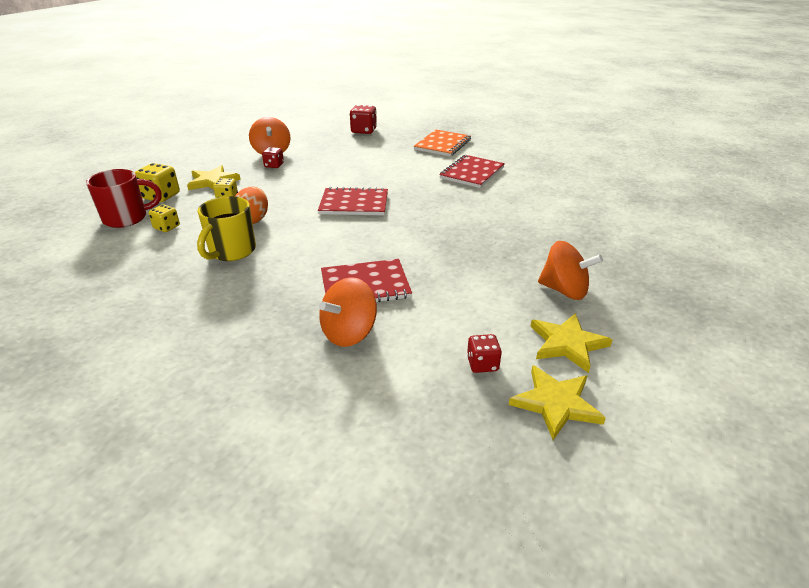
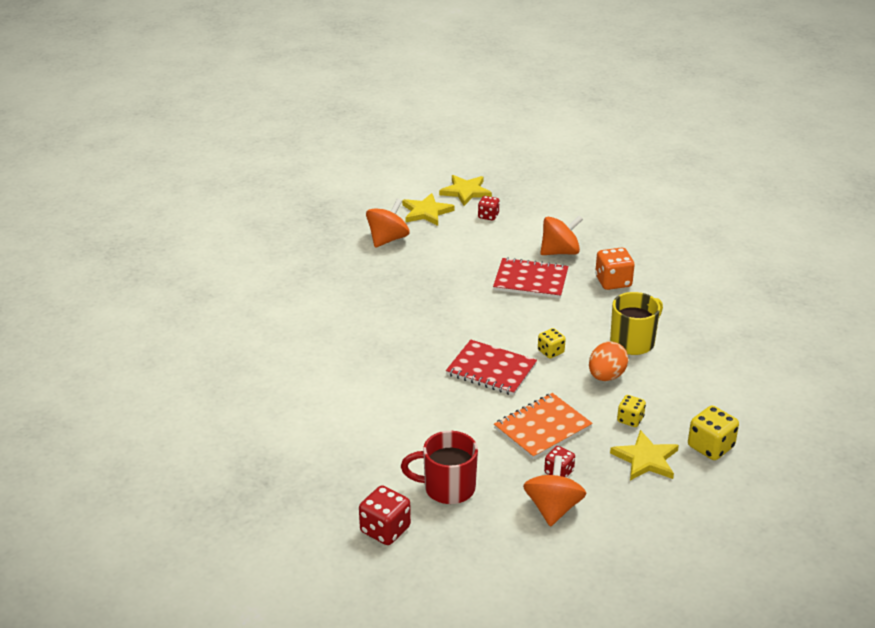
camera: 155 degrees left, 0 degrees up
(127, 218) = (744, 417): red mug -> red mug (447, 488)
(167, 227) = (698, 391): yellow dice -> yellow dice (550, 352)
(266, 309) = (613, 282): none -> orange dice
(443, 145) = (301, 450): orange notebook -> orange notebook (542, 428)
(472, 173) = (322, 380): red notebook -> none
(564, 290) = (388, 239): orange spinning top -> orange spinning top turned 75 degrees clockwise

